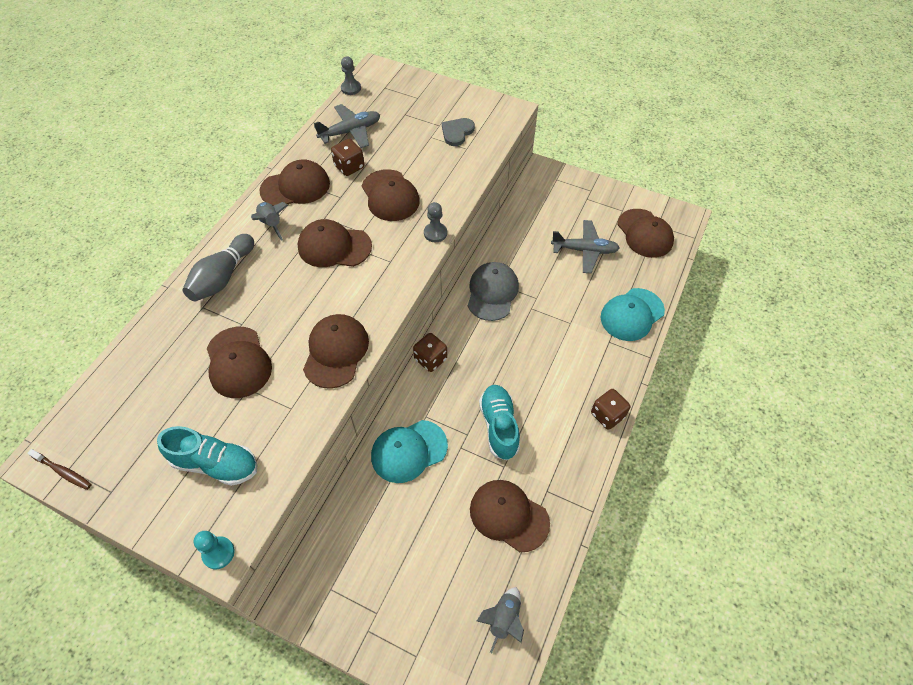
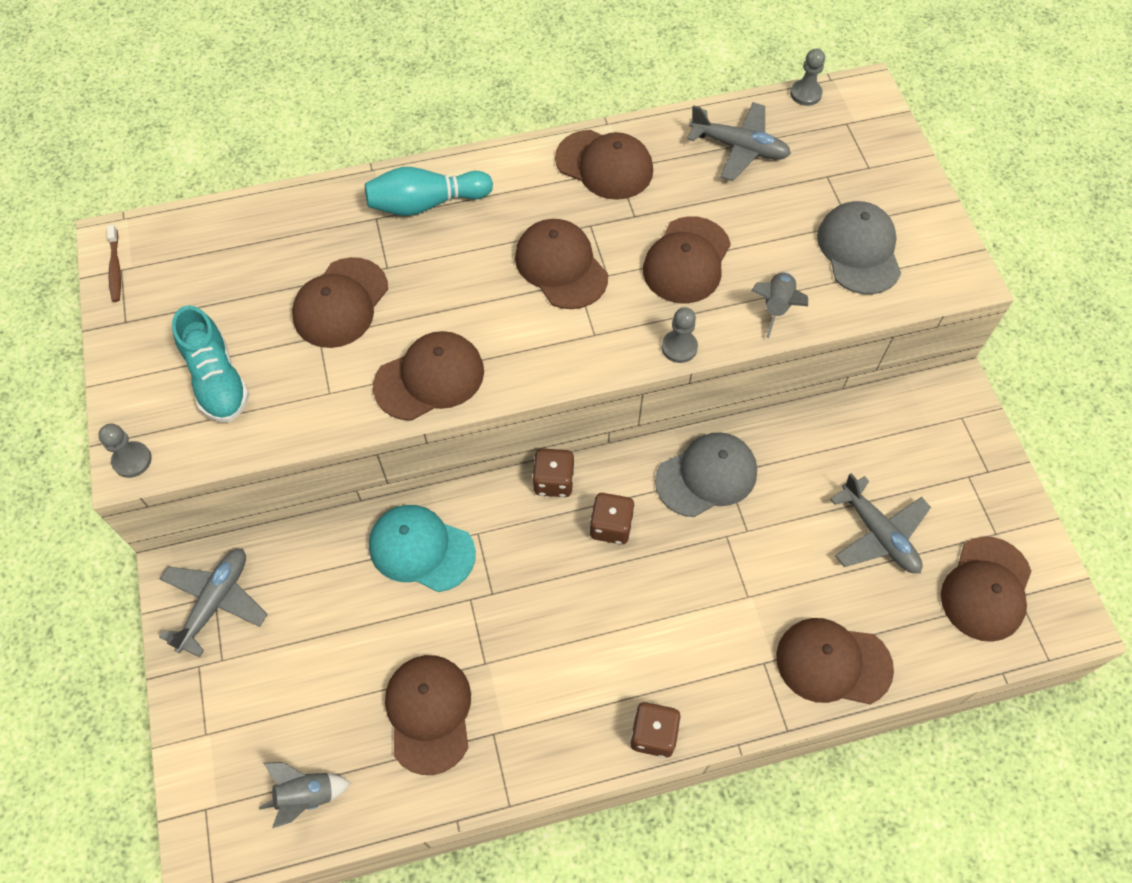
camera: 50 degrees right, 5 degrees up
(218, 553) = (132, 460): turquoise pawn -> grey pawn
(223, 277) = (426, 203): grey bowling pin -> turquoise bowling pin
(271, 224) = (533, 186): grey rocket -> grey rocket (776, 307)
(335, 591) = (215, 602): none -> grey plane
(349, 167) = (686, 189): brown dice -> brown dice (611, 526)
(457, 132) = (859, 250): grey heart -> grey cap
(499, 426) = (531, 620): turquoise shoe -> none
(632, 314) = (833, 662): turquoise cap -> brown cap

